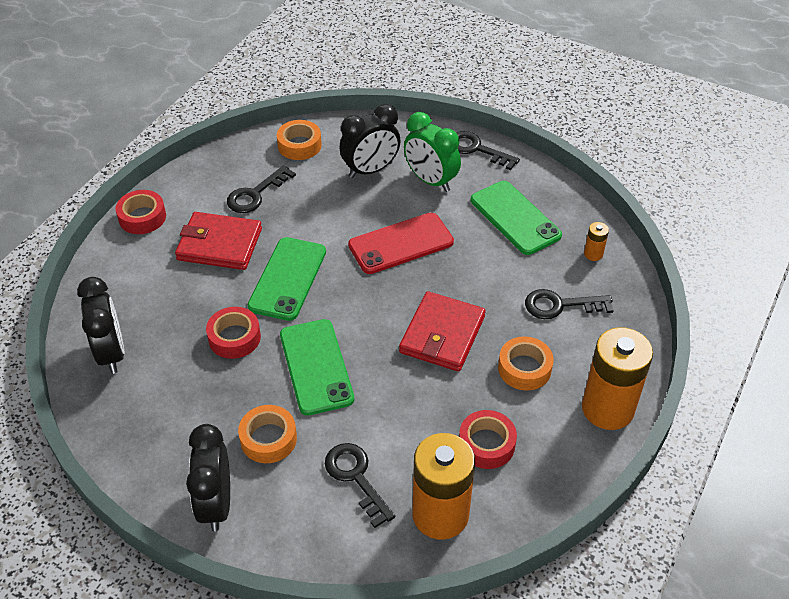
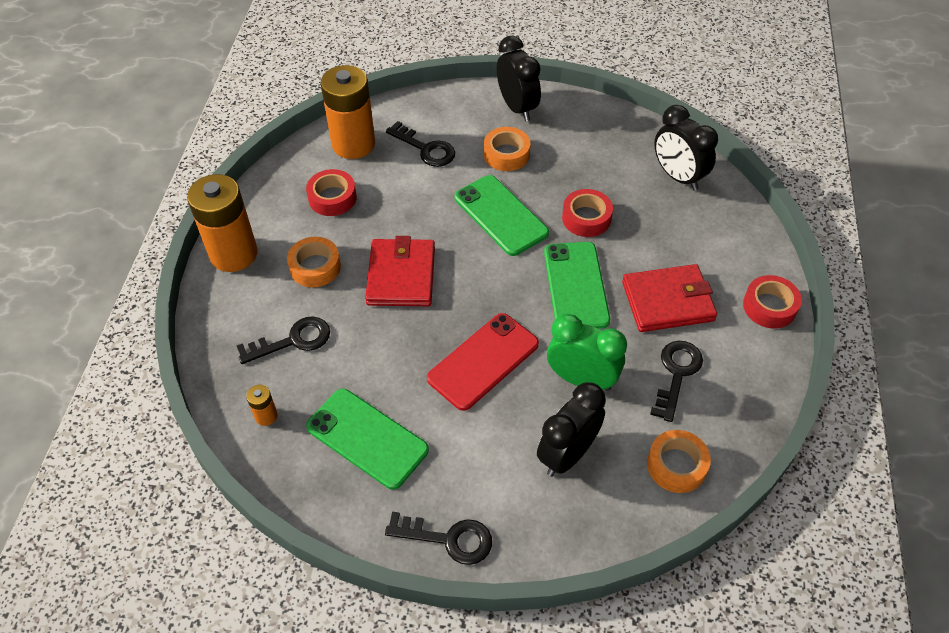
camera: 160 degrees right, 5 degrees up
(430, 181) = (487, 462): green clock -> green clock (582, 379)

